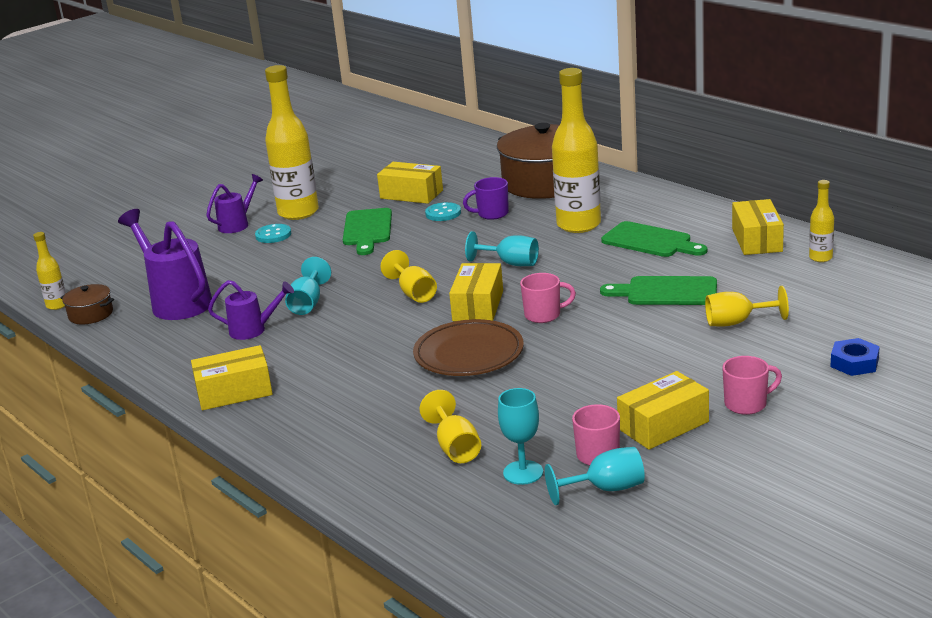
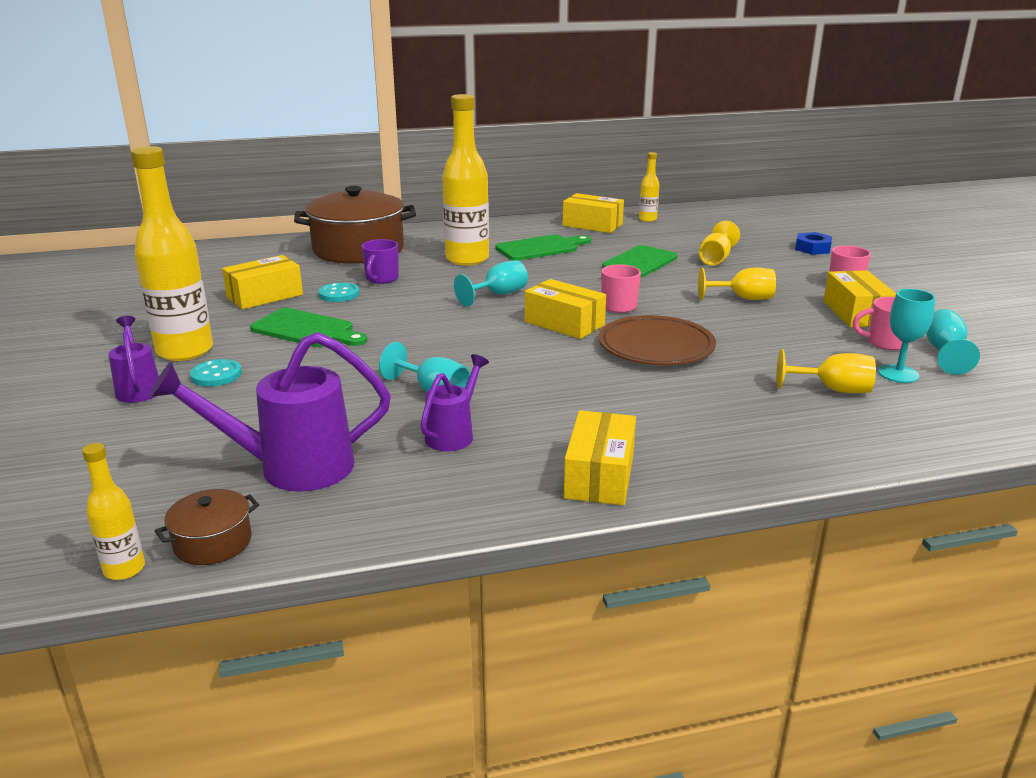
camera: 65 degrees left, 0 degrees up
(414, 293) = (495, 341): yellow goblet -> yellow goblet (743, 298)

